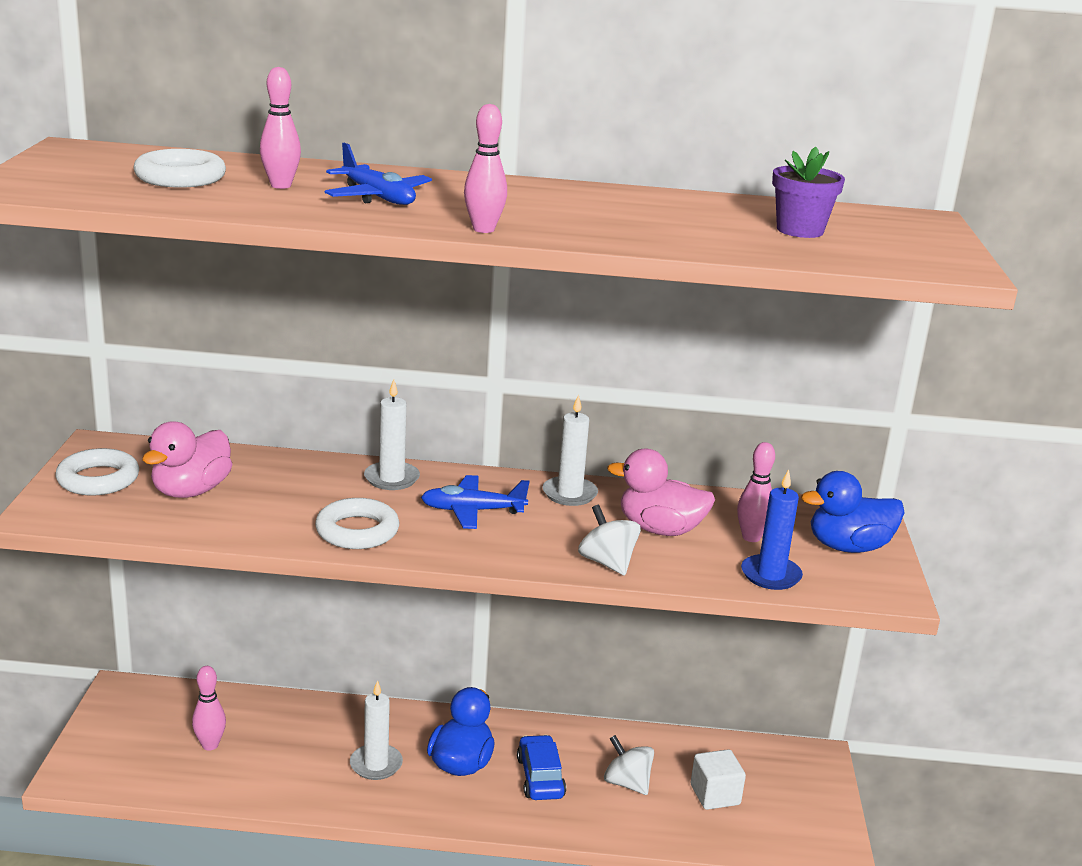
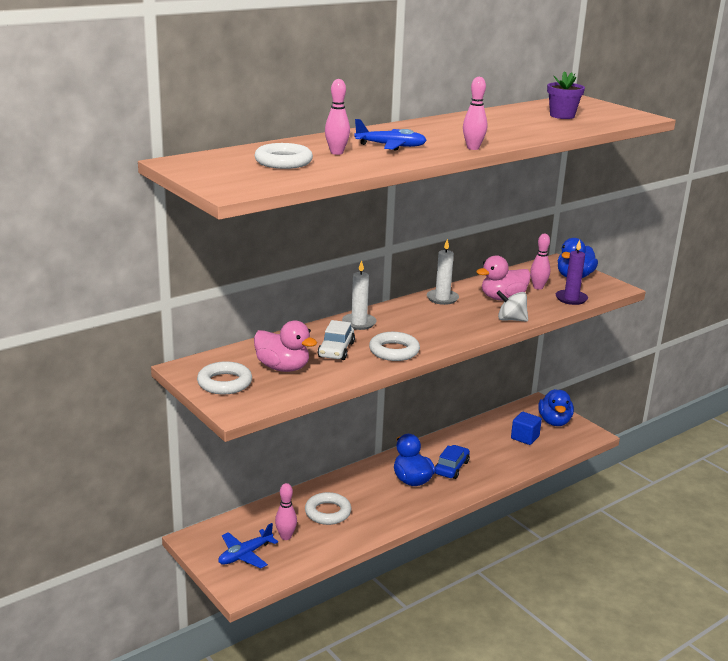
camera: 40 degrees left, 0 degrees up
(191, 491) = (283, 368): pink duck -> pink duck turned 45 degrees counterclockwise
(293, 498) = (336, 350): none -> white car
(299, 744) = (328, 512): none -> white ring
(376, 764) = (376, 501): white candle -> none
(472, 511) = (421, 322): blue plane -> blue plane (245, 555)
(540, 777) = (451, 467): blue car -> blue car turned 75 degrees clockwise
(627, 783) = (487, 451): white spinning top -> none
(715, 795) = (525, 437): white cube -> blue cube
(770, 575) = (571, 299): blue candle -> purple candle
(800, 797) = (554, 422): none -> blue duck

